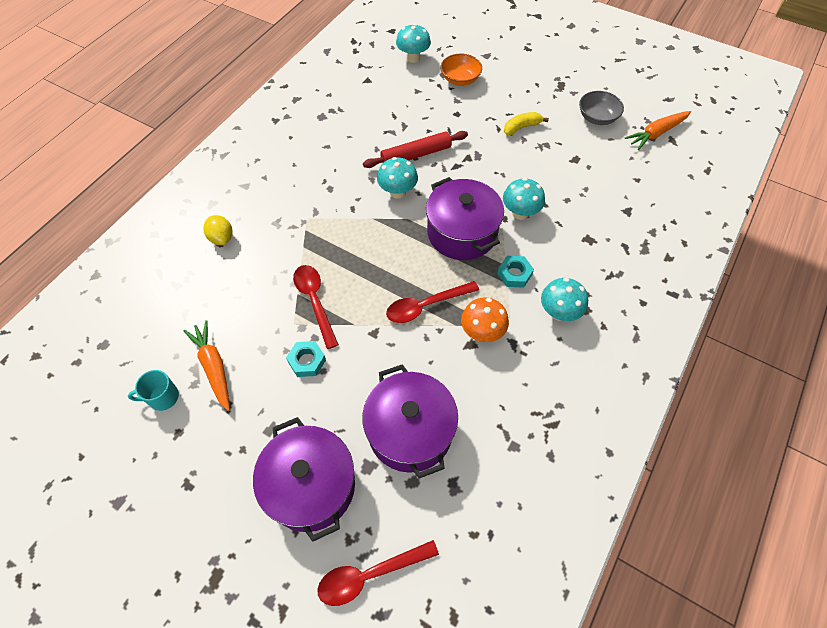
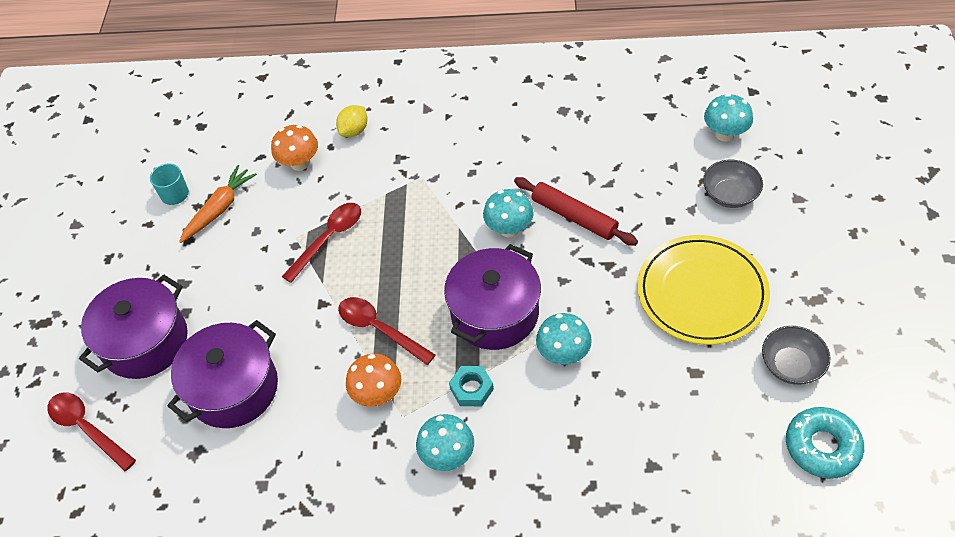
camera: 65 degrees right, 5 degrees down
(219, 288) = (300, 163): none -> orange mushroom
(307, 361) = (262, 270): turquoise nut -> none
(460, 79) = (730, 194): orange bowl -> grey bowl
(521, 127) = (701, 293): yellow banana -> yellow plate
(656, 133) = (822, 446): orange carrot -> turquoise donut

